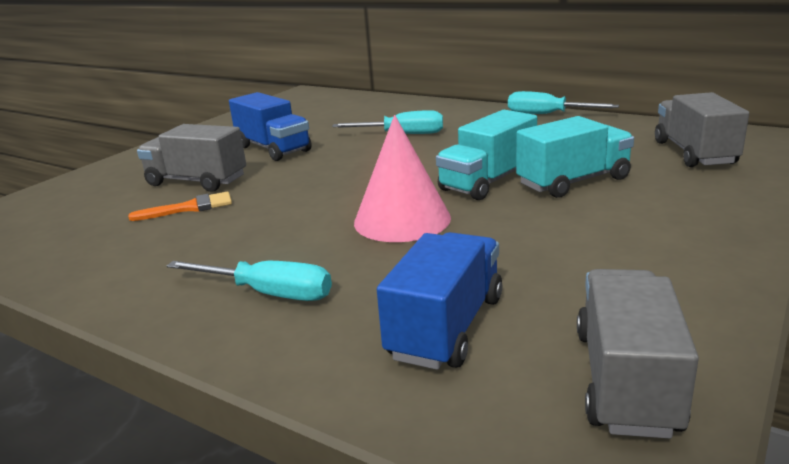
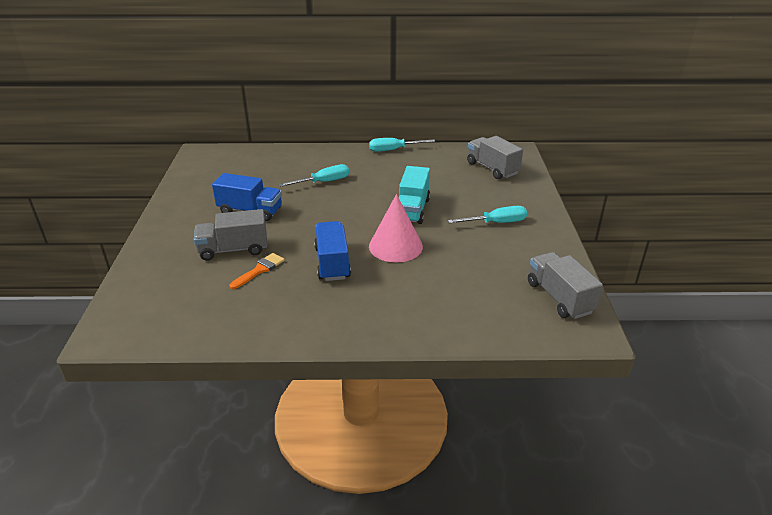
camera: 35 degrees left, 10 degrees up
(268, 293) = (381, 307): turquoise screwdriver -> turquoise screwdriver (496, 223)
(446, 327) = (478, 297): blue truck -> blue truck (332, 263)
(573, 182) = (454, 200): turquoise truck -> none

